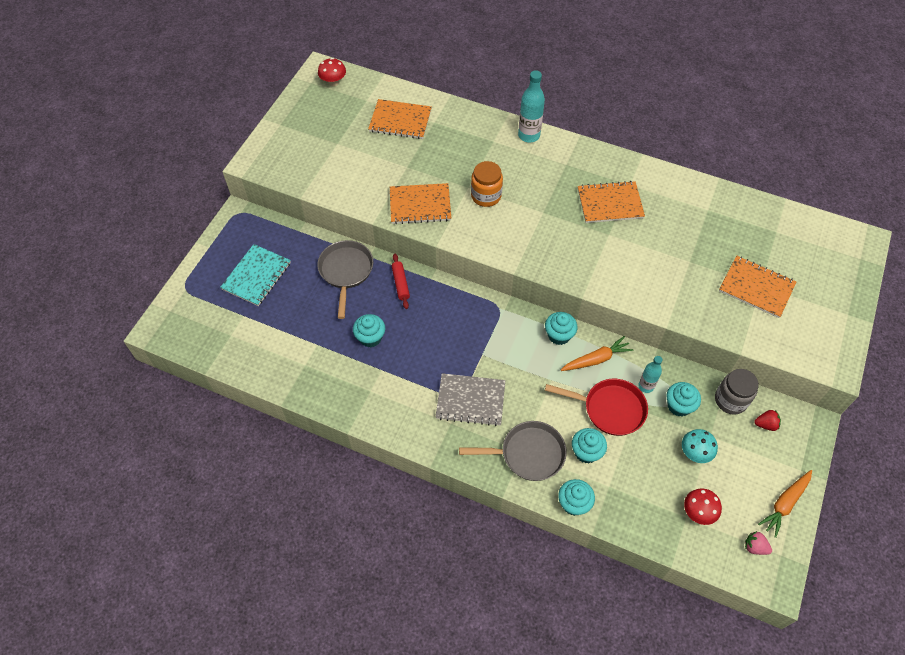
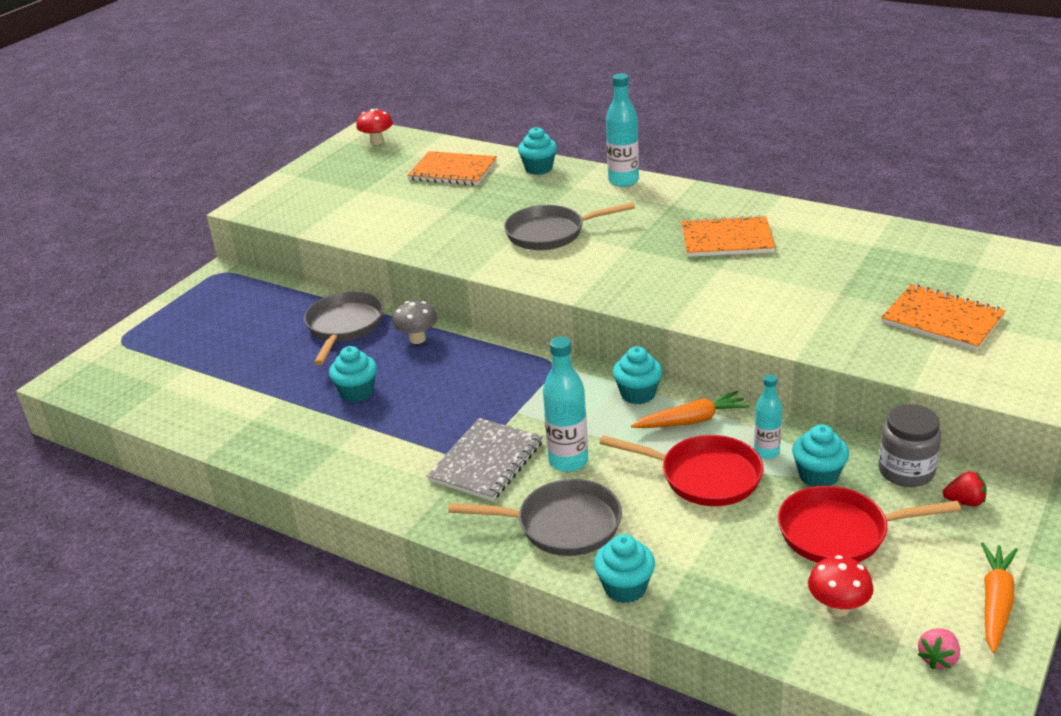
camera: 10 degrees right, 25 degrees down
(256, 276) = (220, 330): turquoise notebook -> none
(401, 283) = (417, 339): red rolling pin -> grey mushroom
(420, 205) = (456, 241): orange notebook -> none
(470, 400) = (486, 461): grey notebook -> grey notebook turned 75 degrees counterclockwise
(486, 196) = (550, 233): orange jar -> grey pan
(523, 398) = (568, 461): none -> turquoise bottle
(586, 452) = (657, 526): turquoise cupcake -> turquoise cupcake (539, 168)
(695, 453) = (839, 532): turquoise mushroom -> red pan
(754, 547) = (938, 659): pink strawberry -> pink strawberry turned 90 degrees counterclockwise
(785, 504) = (995, 603): orange carrot -> orange carrot turned 150 degrees clockwise

